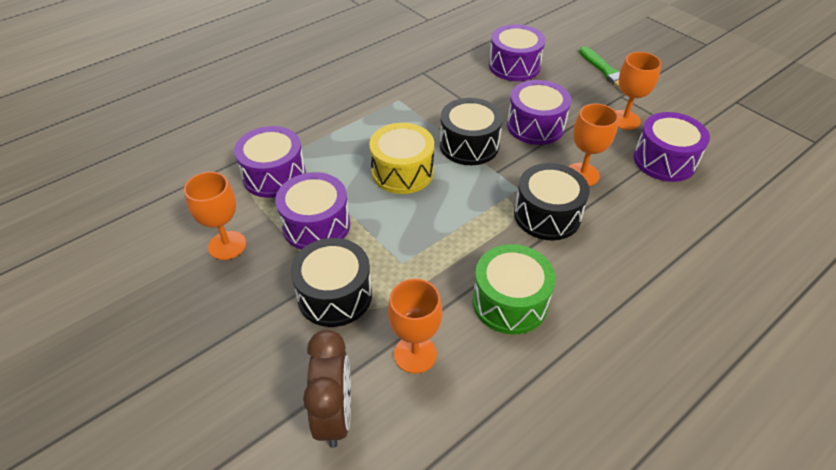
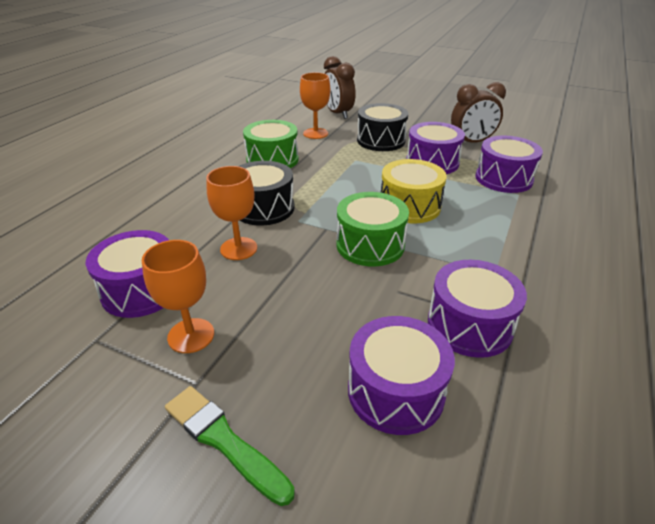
camera: 155 degrees right, 10 degrees down
(227, 245) = (471, 143): orange goblet -> brown clock
(469, 145) = (370, 245): black drum -> green drum
(535, 126) = (310, 289): purple drum -> purple drum (469, 325)

